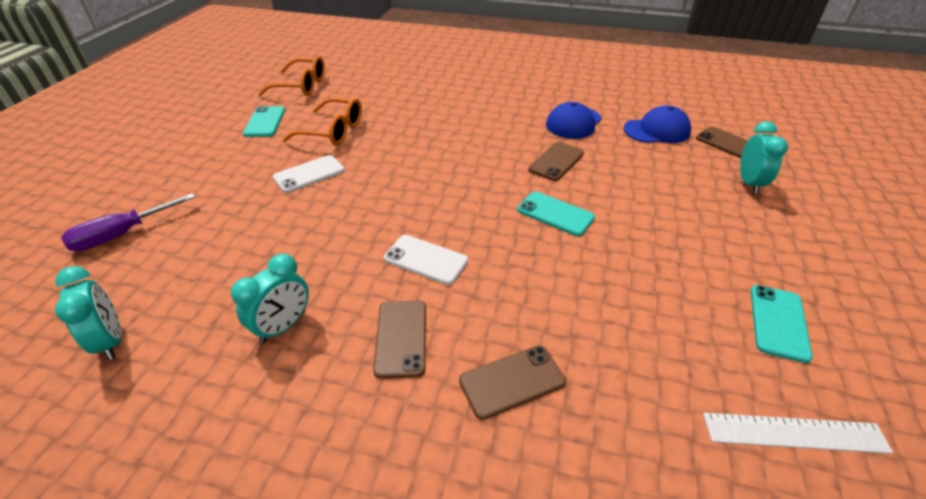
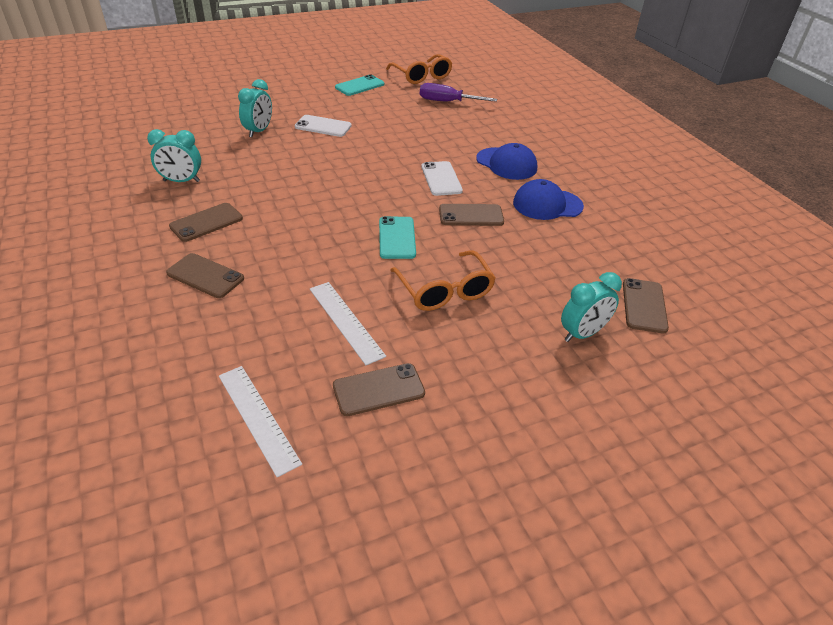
camera: 50 degrees right, 0 degrees up
(111, 340) = (130, 140): turquoise clock -> turquoise clock (259, 131)
(122, 234) = (205, 102): purple screwdriver -> purple screwdriver (448, 102)
(332, 131) = (382, 112): orange glasses -> orange glasses (444, 290)
(426, 260) = (284, 203): white phone -> white phone (441, 179)
(657, 130) = (603, 253): blue cap -> blue cap (506, 164)
(665, 301) = (345, 321): none -> white ruler
(778, 322) = (378, 389): turquoise phone -> brown phone

